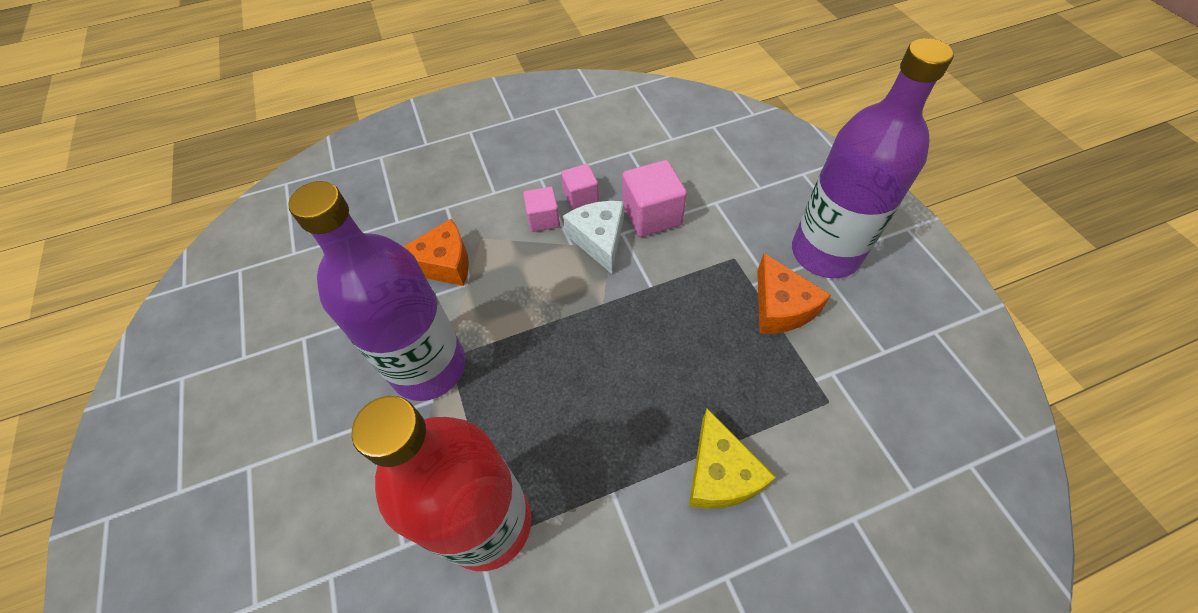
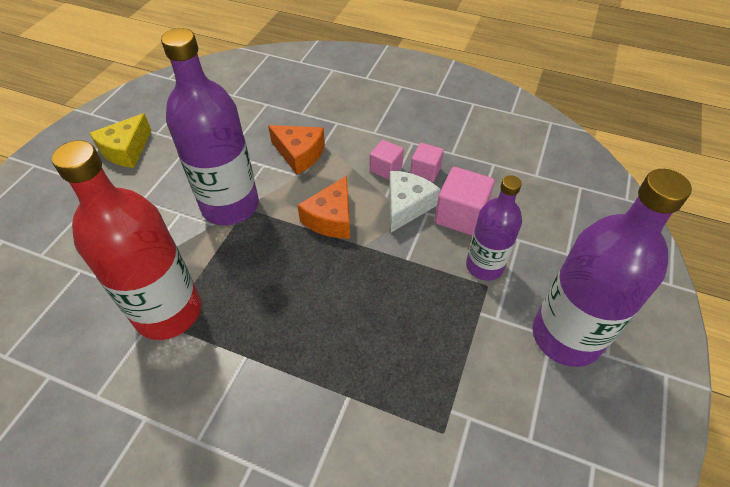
camera: 40 degrees right, 5 degrees down
(715, 244) = (484, 266): none -> purple bottle
(720, 473) = (317, 406): yellow cheese -> yellow cheese (126, 150)
(780, 307) = (483, 343): orange cheese -> orange cheese (331, 218)

